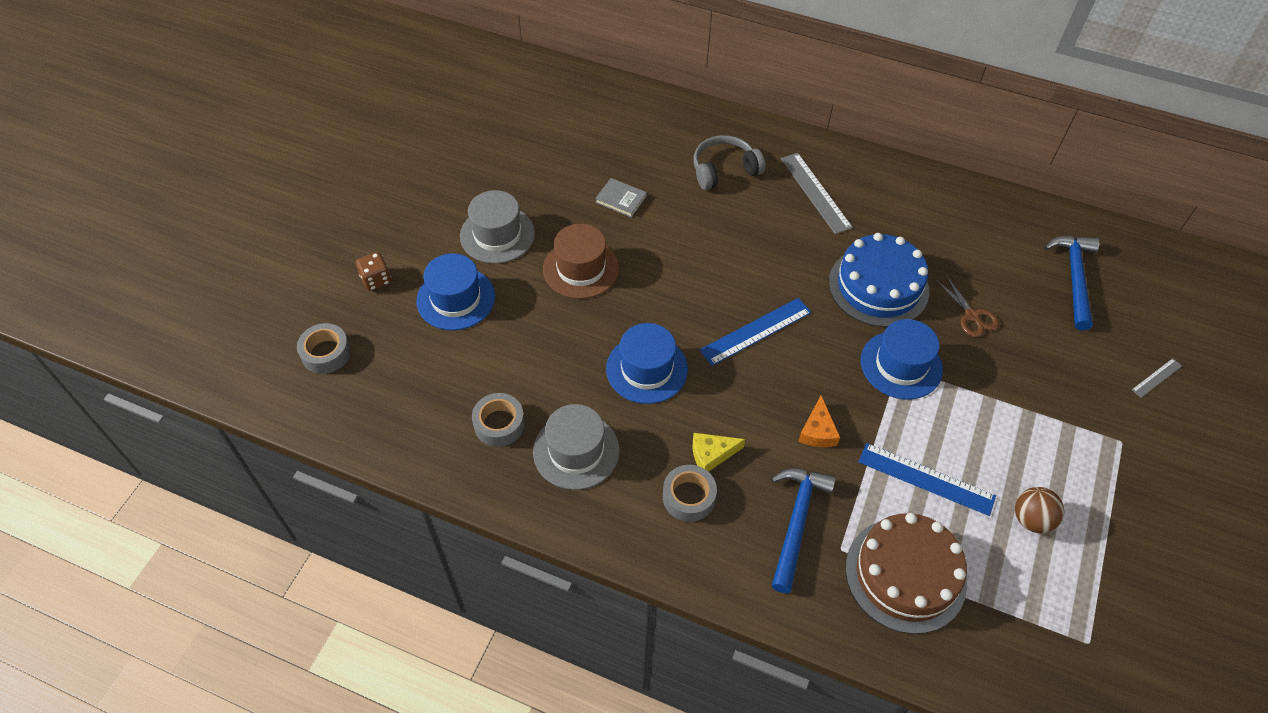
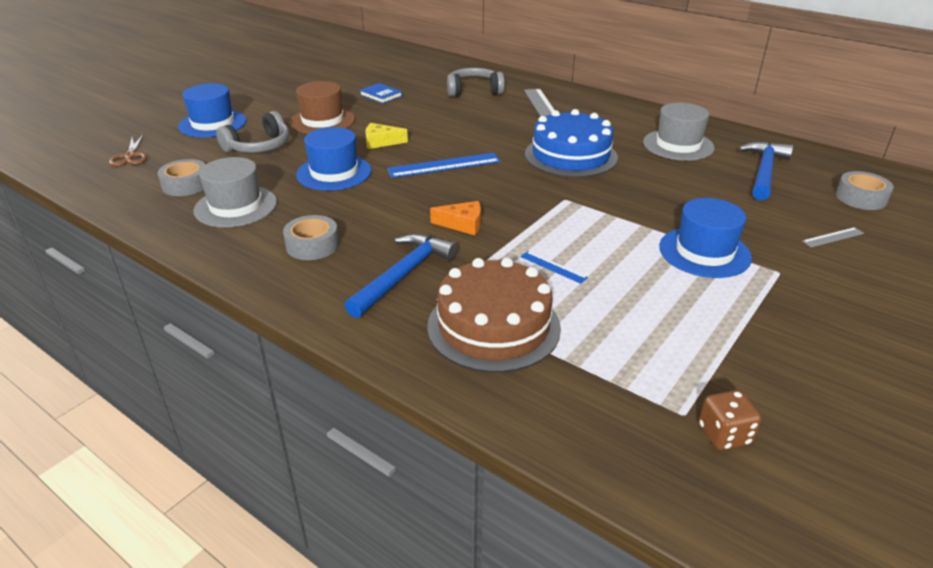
camera: 15 degrees right, 20 degrees down
(326, 353) = (90, 136): grey tape -> grey tape (861, 198)
(376, 280) = (163, 110): brown dice -> brown dice (724, 435)
(497, 234) = (272, 100): grey hat -> grey hat (678, 145)
(537, 335) = (259, 146): none -> grey headphones
(621, 199) = (381, 95): grey book -> blue book
(711, 454) = (353, 224): yellow cheese -> yellow cheese (381, 142)
(817, 431) = (462, 224): orange cheese -> orange cheese turned 105 degrees counterclockwise
(901, 365) = (567, 198): blue hat -> blue hat (704, 252)
(926, 479) = (553, 267): blue ruler -> blue ruler, size x0.51
(972, 316) = (651, 180): brown scissors -> brown scissors (130, 157)
(1031, 519) = (654, 309): brown ball -> none

